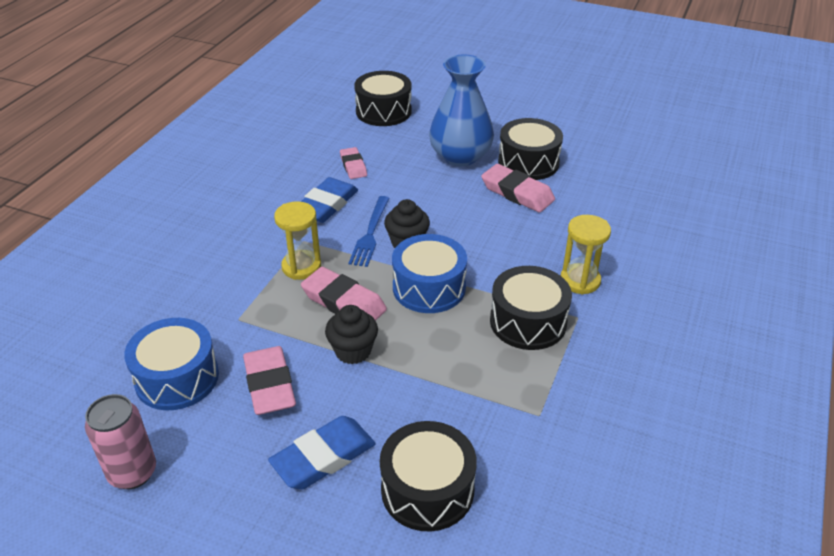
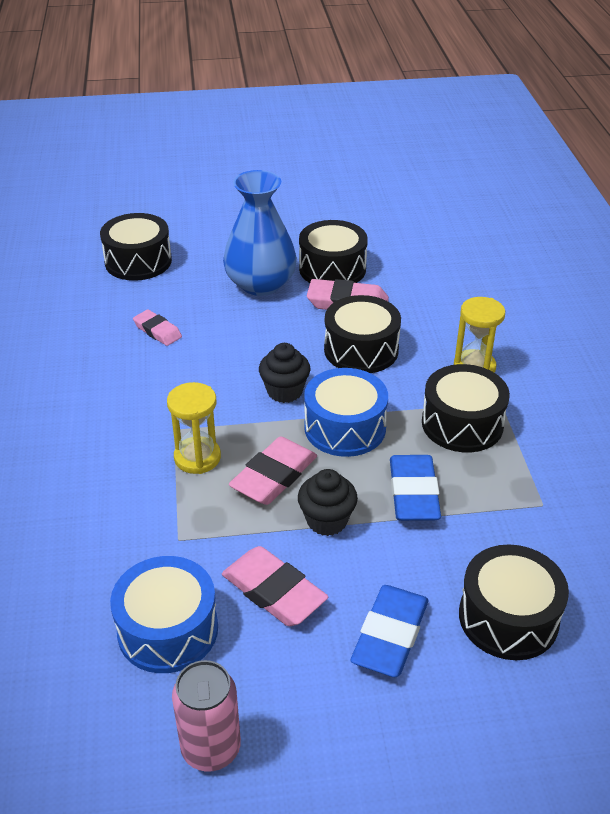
camera: 30 degrees left, 0 degrees up
(326, 205) = (165, 382): blue eraser -> blue eraser (414, 493)
(343, 302) = (274, 476): pink eraser -> pink eraser turned 60 degrees counterclockwise
(370, 234) = (239, 396): blue fork -> none
(495, 233) = (361, 350): none -> black drum

